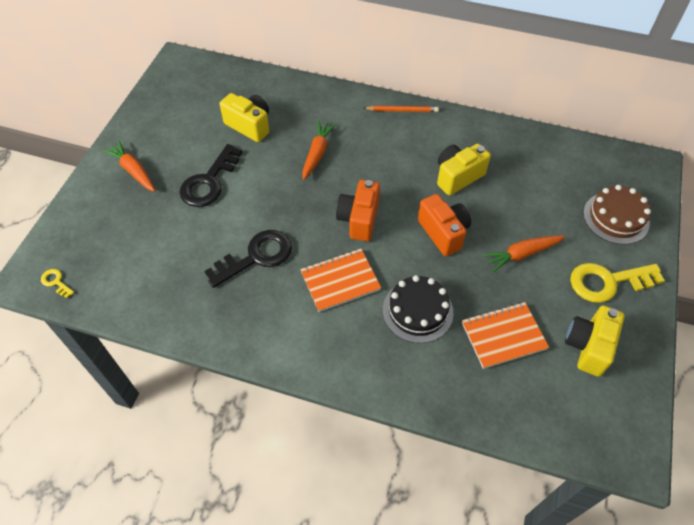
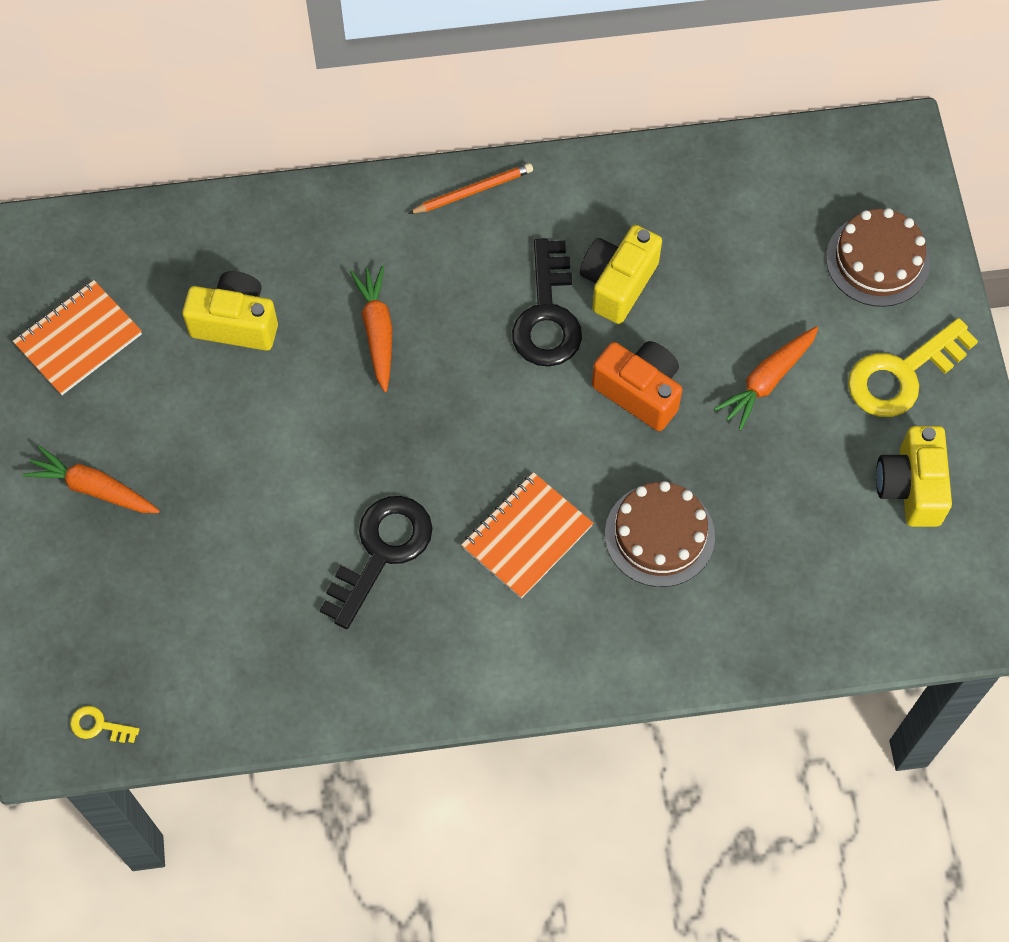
camera: 25 degrees left, 10 degrees up
(209, 182) = (231, 456): black key -> black key (547, 315)
(359, 219) = (503, 423): orange camera -> none
(417, 311) = (659, 535): black cake -> brown cake
(503, 336) = (792, 521): orange notebook -> orange notebook (78, 339)

